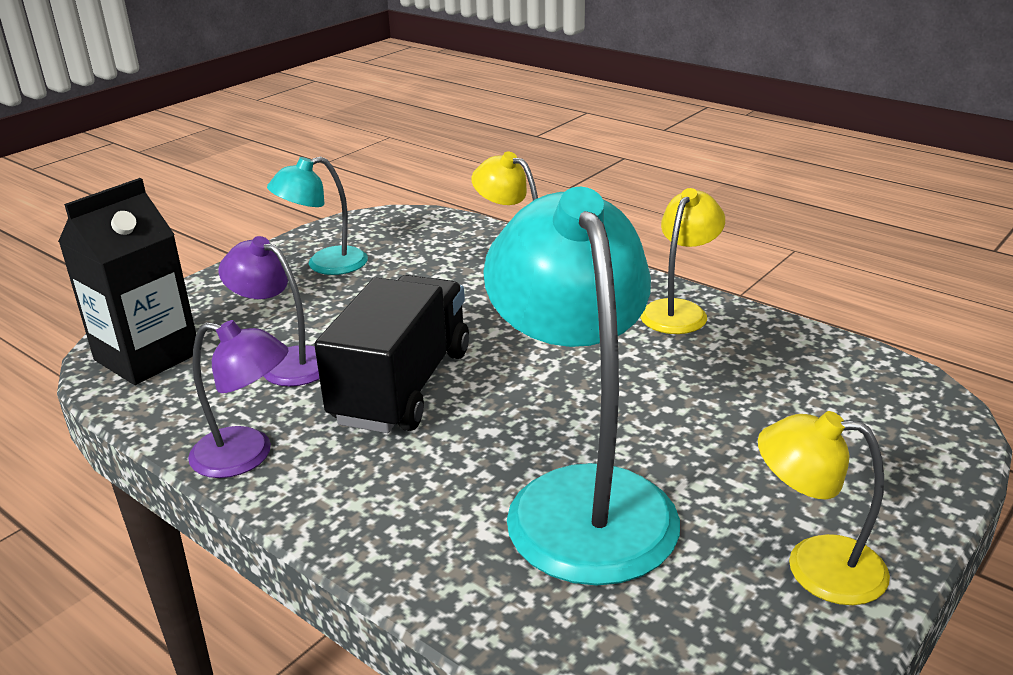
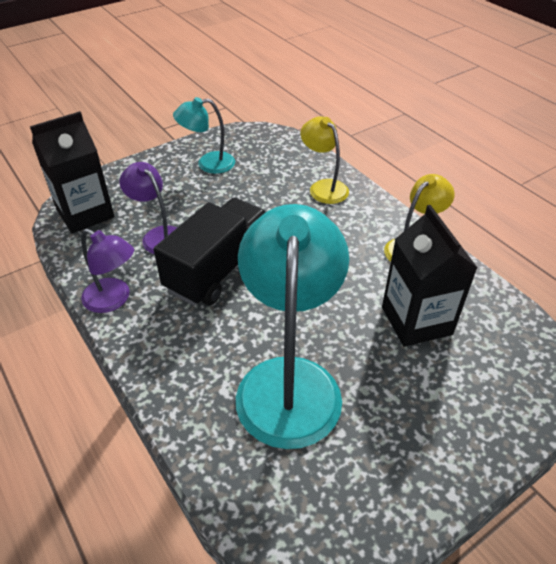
camera: 15 degrees right, 15 degrees up
(729, 390) = (416, 321): none -> black carton
(815, 566) = (410, 470): yellow lamp -> none

